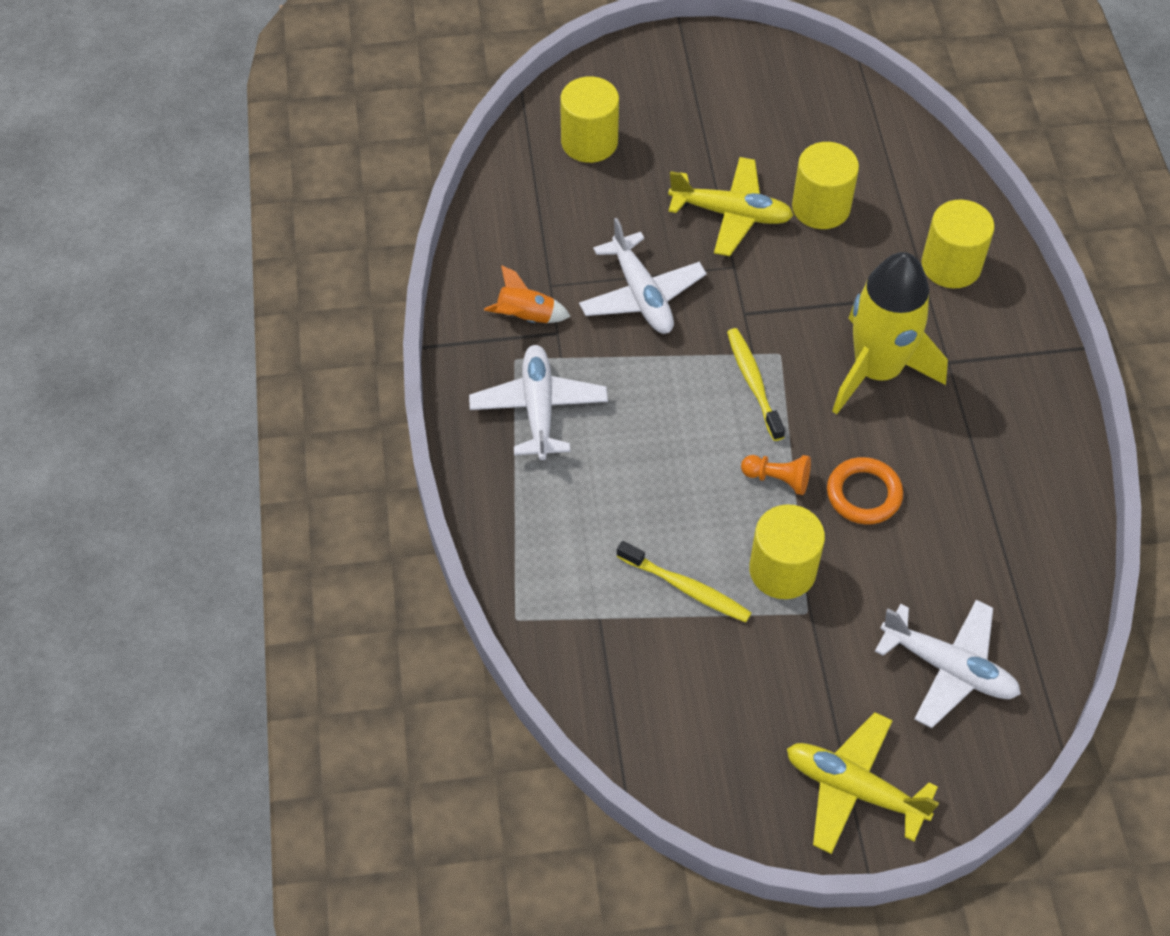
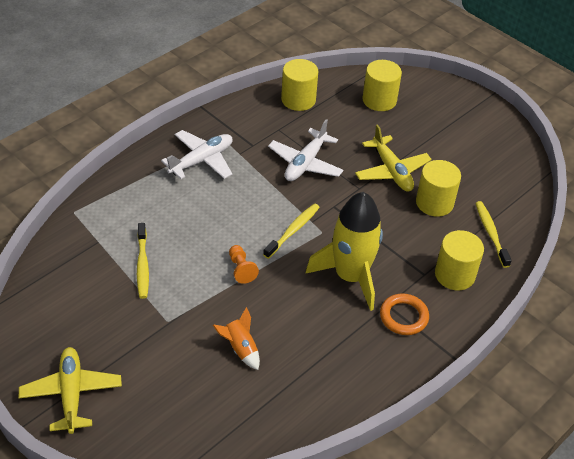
camera: 50 degrees right, 10 degrees down
(526, 317) = (251, 130): orange rocket -> orange rocket (240, 349)
(782, 570) = (185, 298): yellow cylinder -> yellow cylinder (298, 100)
(864, 494) = (264, 309): orange ring -> orange ring (403, 317)
(913, 187) = (491, 233): none -> yellow toothbrush
(948, 668) = (181, 400): white plane -> none

